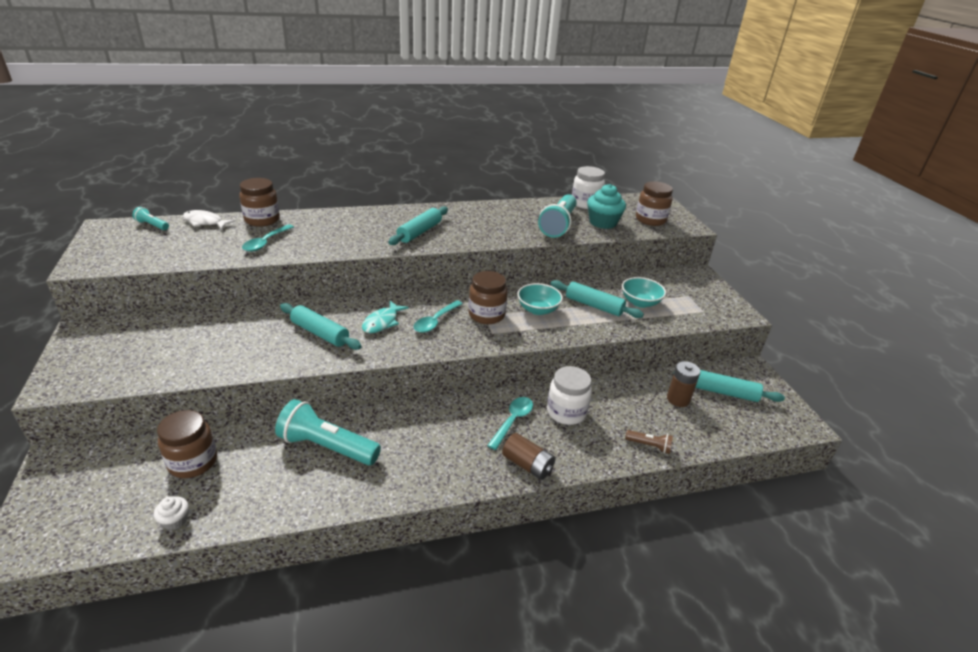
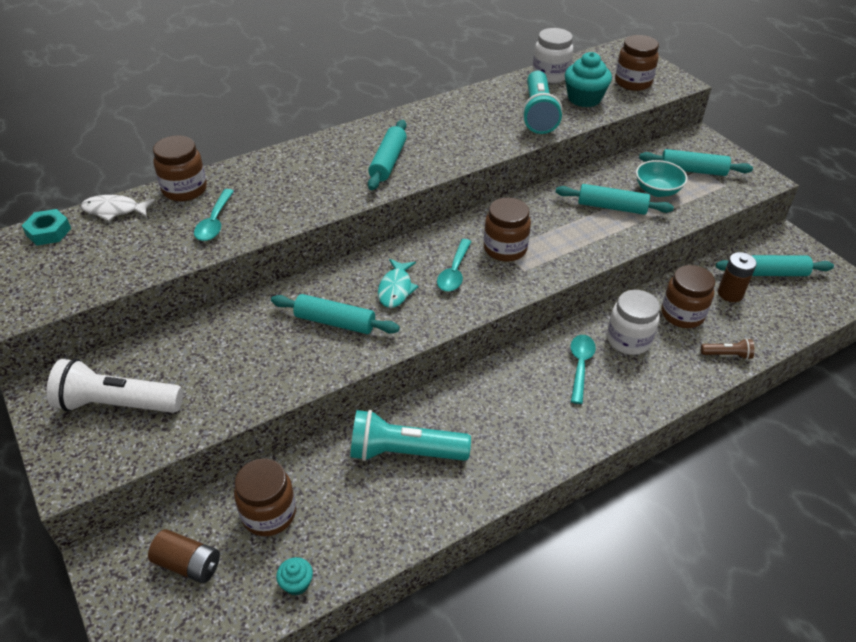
camera: 15 degrees left, 10 degrees up
(125, 348) = (117, 404): none -> white flashlight
(152, 225) = (48, 232): turquoise flashlight -> turquoise nut
(175, 520) = (296, 583): white cupcake -> turquoise cupcake
(527, 465) = (621, 411): brown battery -> brown battery (188, 564)
(538, 310) = (556, 228): turquoise bowl -> none
(625, 405) = (682, 314): none -> brown jar
(680, 295) = (692, 170): none -> turquoise rolling pin

